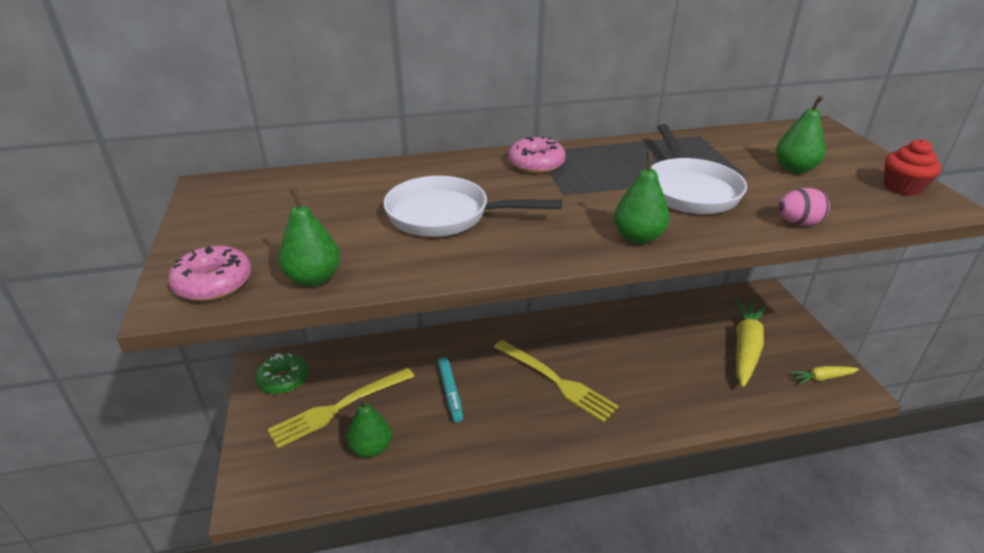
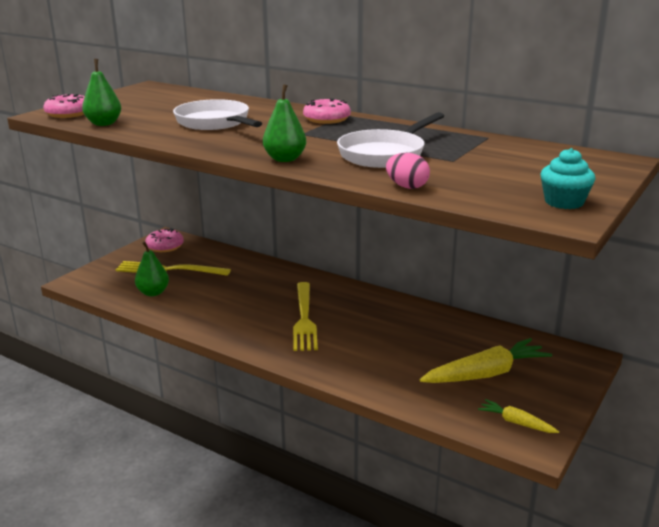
camera: 45 degrees right, 10 degrees down
(283, 380) = (165, 246): green donut -> pink donut
(450, 393) = (233, 292): turquoise marker -> none
(794, 169) = (503, 169): green pear -> none
(902, 188) = (564, 202): red cupcake -> turquoise cupcake

